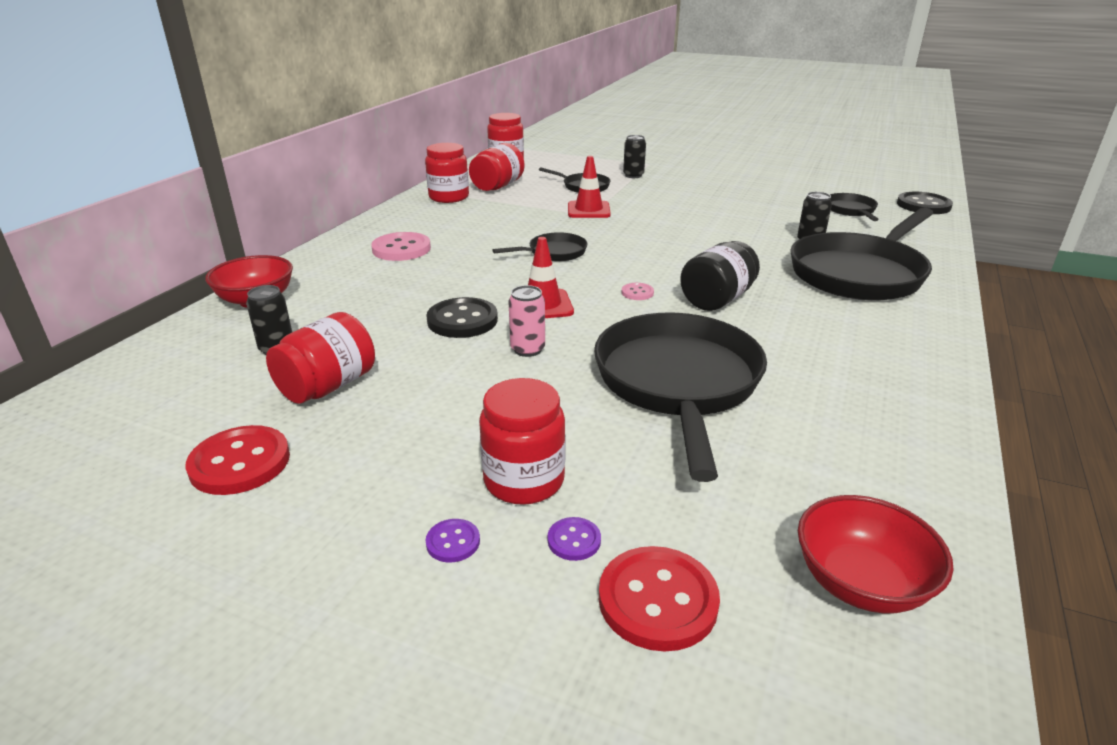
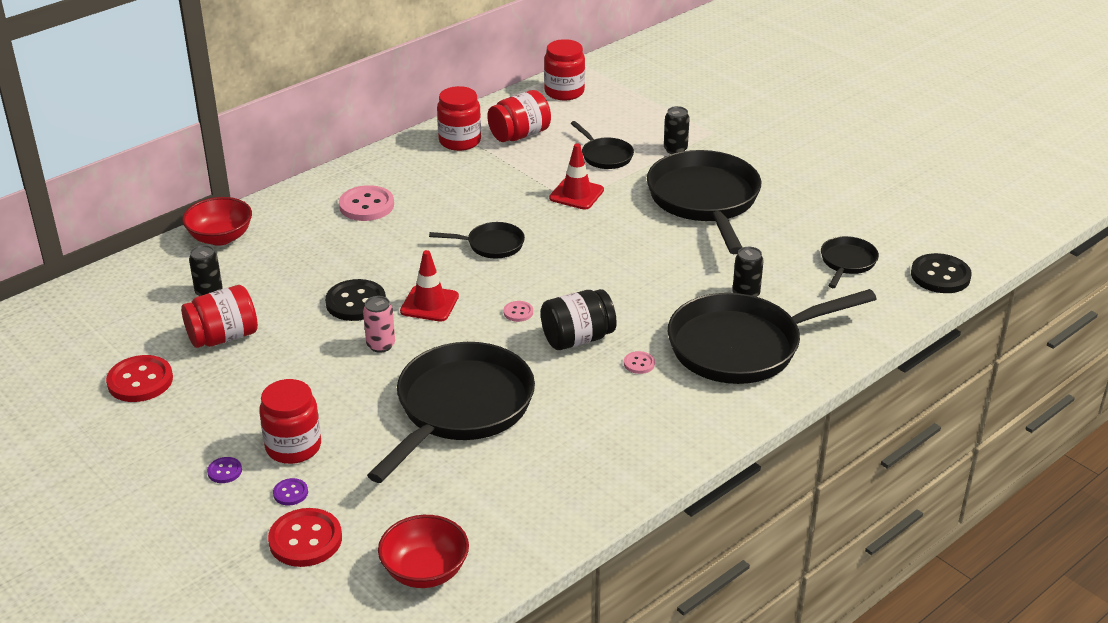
camera: 25 degrees right, 5 degrees up
(695, 197) = (705, 200): none -> black pan
(796, 304) = (639, 363): none -> pink button

